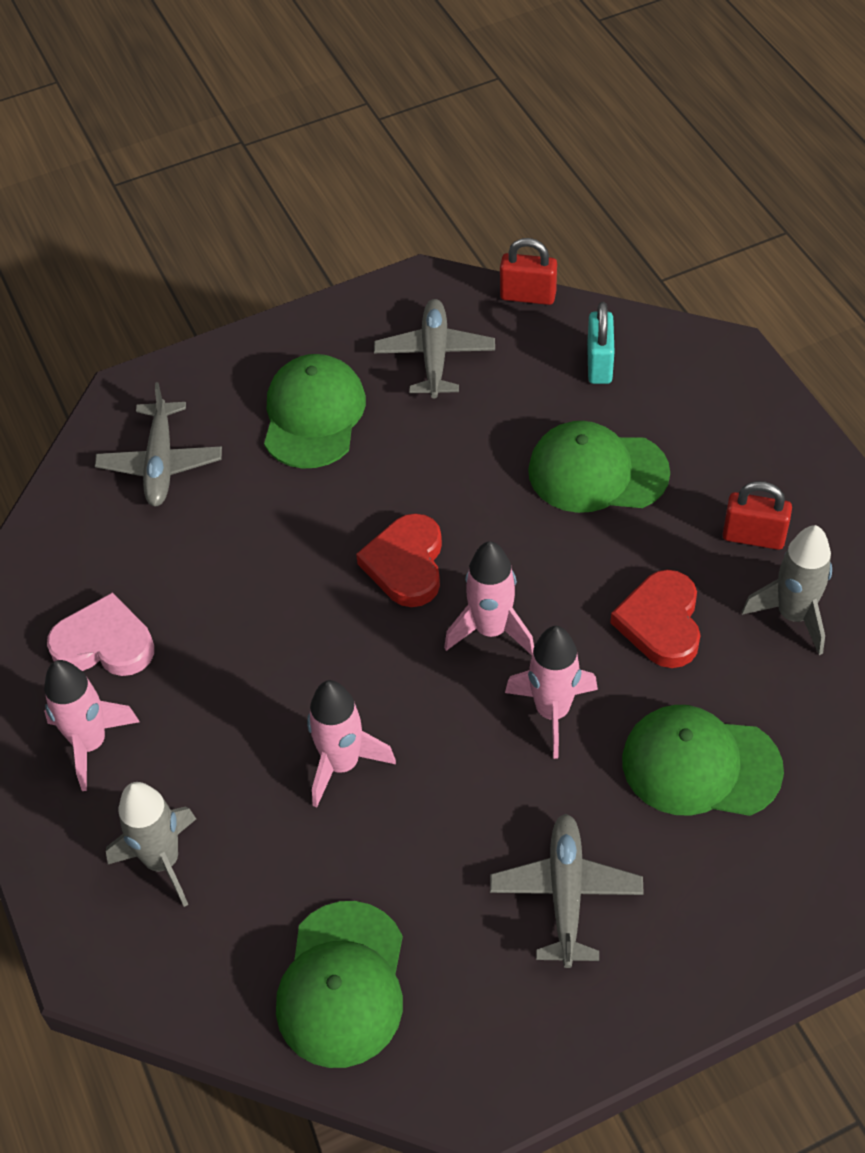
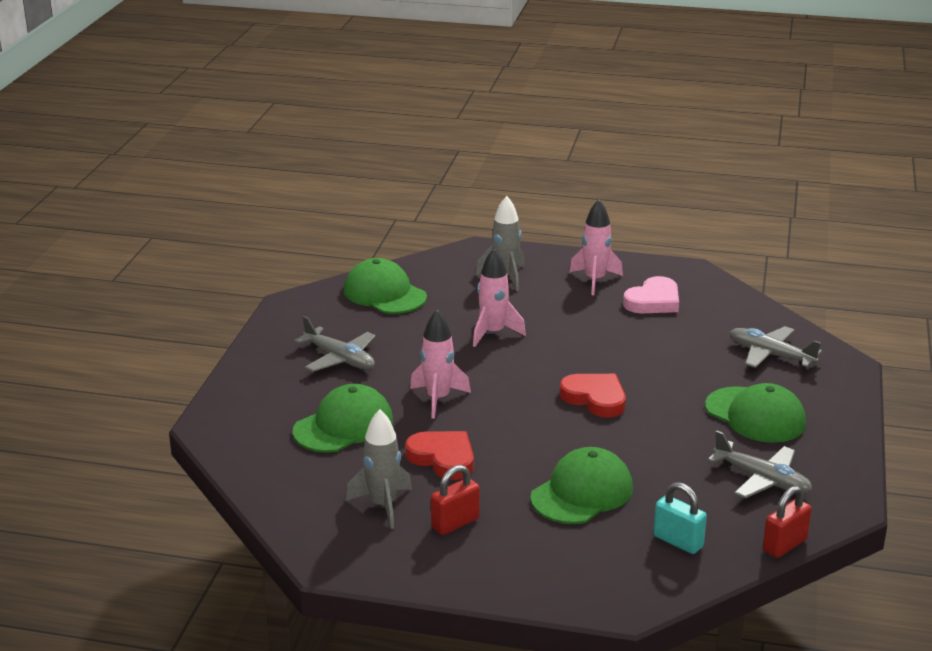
camera: 125 degrees right, 25 degrees down
(491, 630) = (514, 404): pink rocket -> none

